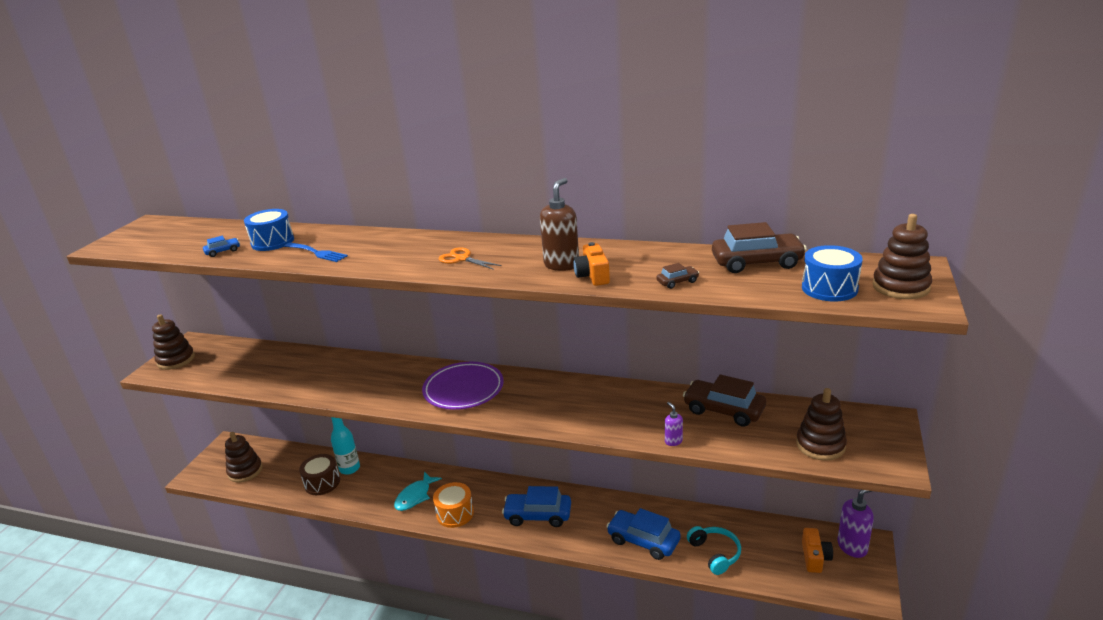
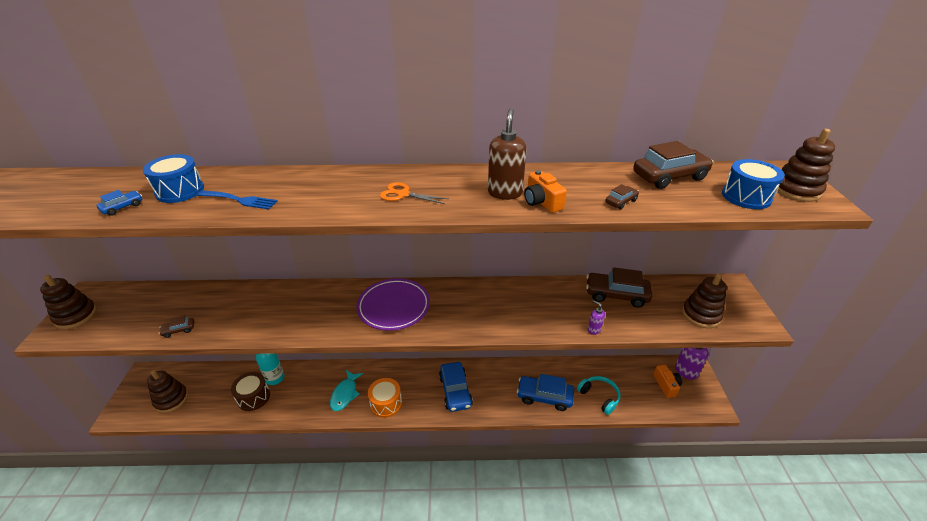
camera: 20 degrees left, 10 degrees up
(255, 383) = (179, 330): none -> brown car
(538, 515) = (455, 391): blue car -> blue car turned 90 degrees counterclockwise

